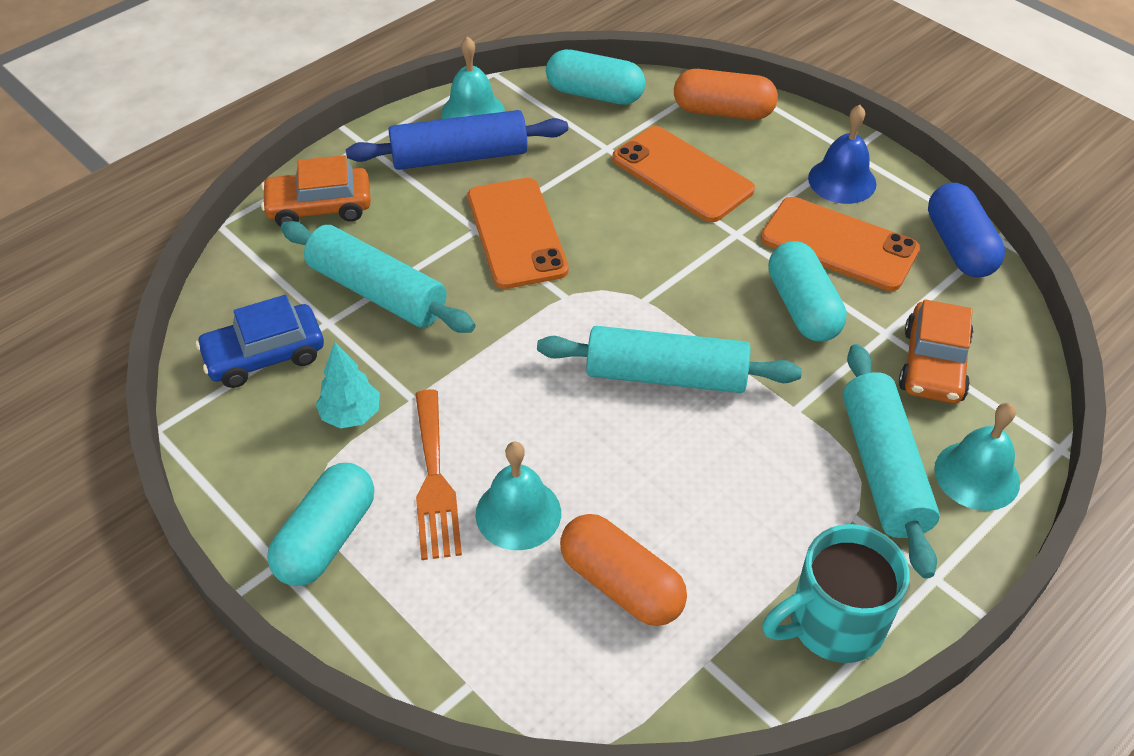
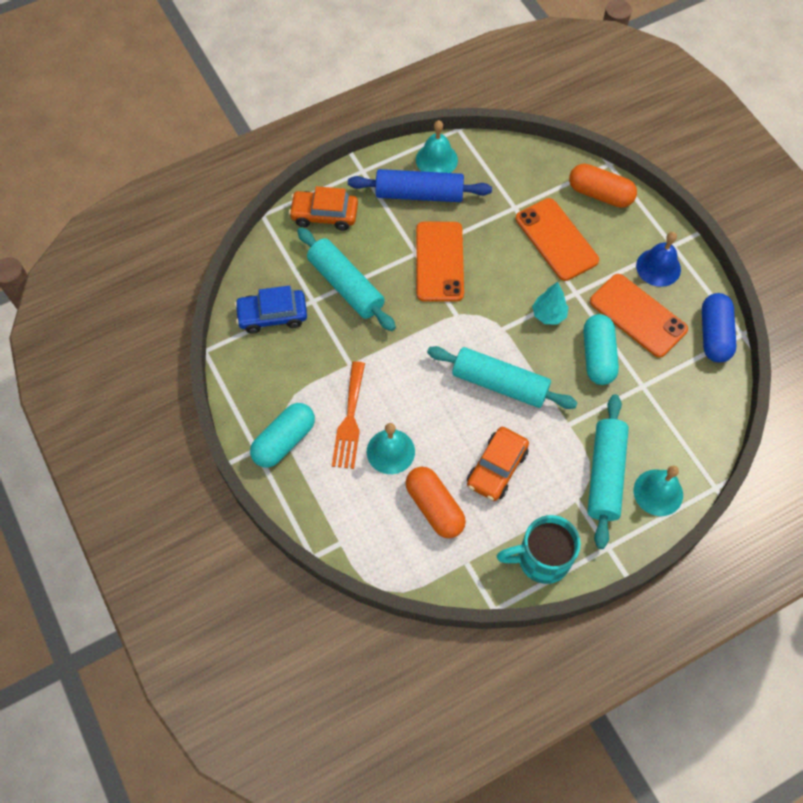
camera: 15 degrees right, 15 degrees up
(351, 415) = (313, 367): turquoise tree -> turquoise tree (548, 315)
(595, 94) = (520, 161): turquoise capsule -> none
(933, 365) = (662, 414): orange car -> orange car (496, 468)

